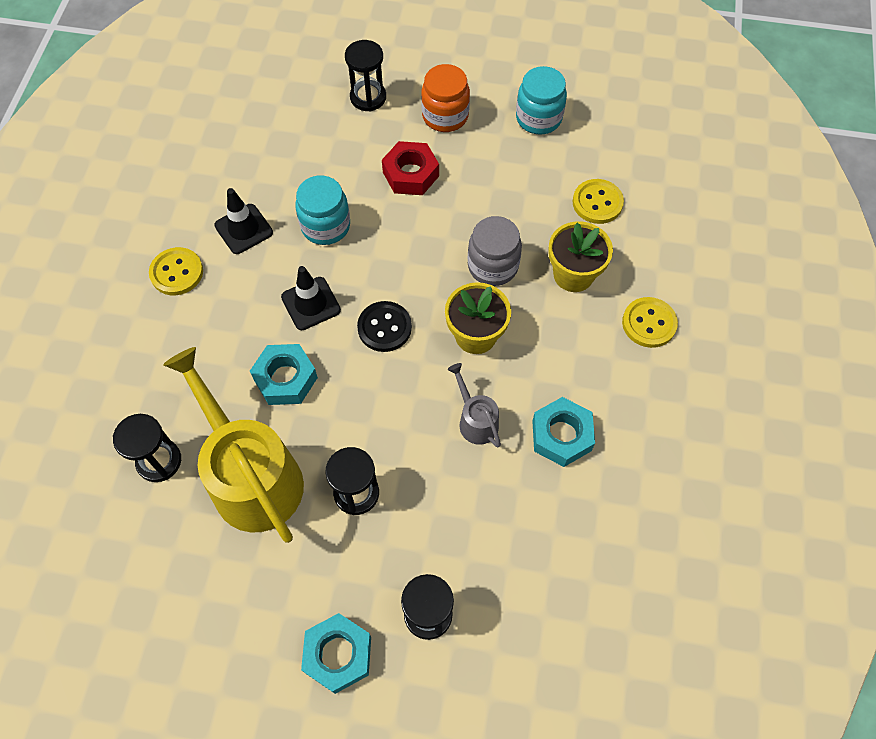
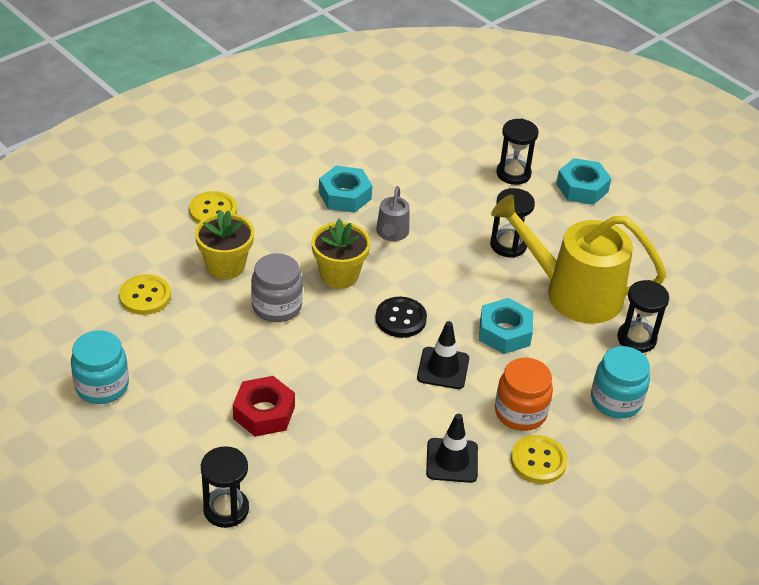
camera: 145 degrees left, 20 degrees down
(251, 476) = (574, 292): yellow watering can -> yellow watering can turned 105 degrees clockwise
(325, 226) = (378, 417): turquoise jar -> turquoise jar (616, 400)
(445, 116) = (177, 442): orange jar -> orange jar (520, 412)

